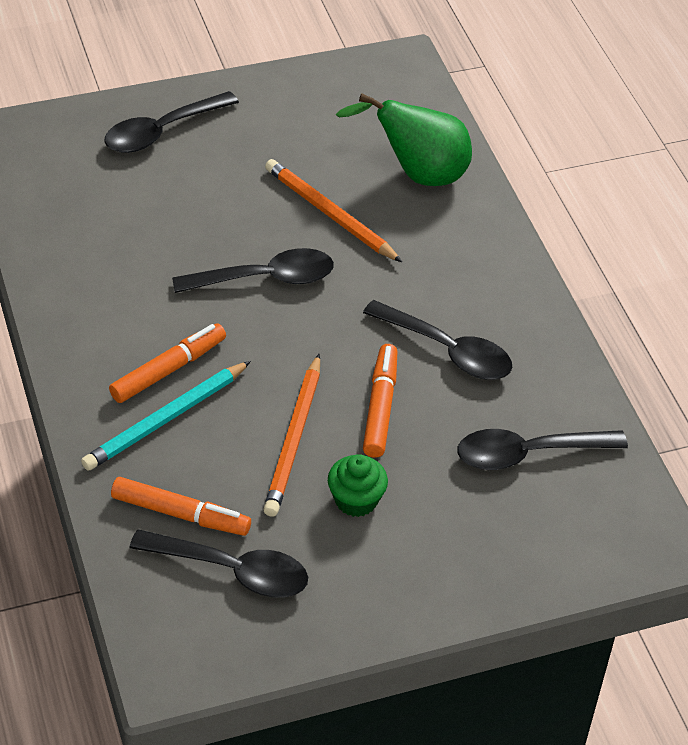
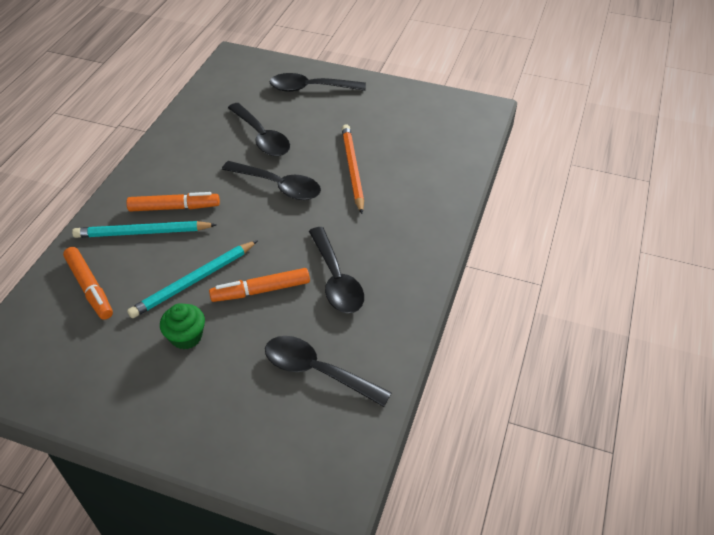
camera: 40 degrees right, 0 degrees up
(232, 571) = (77, 336): black spoon -> black spoon (262, 137)
(294, 438) = (194, 281): orange pencil -> turquoise pencil
(380, 407) = (261, 290): orange marker -> orange marker turned 150 degrees counterclockwise
(418, 174) = (428, 171): green pear -> none

